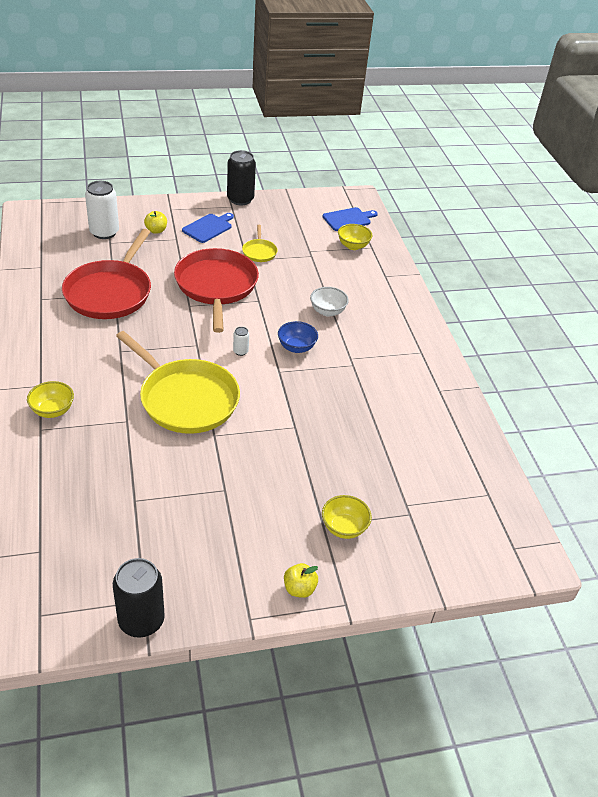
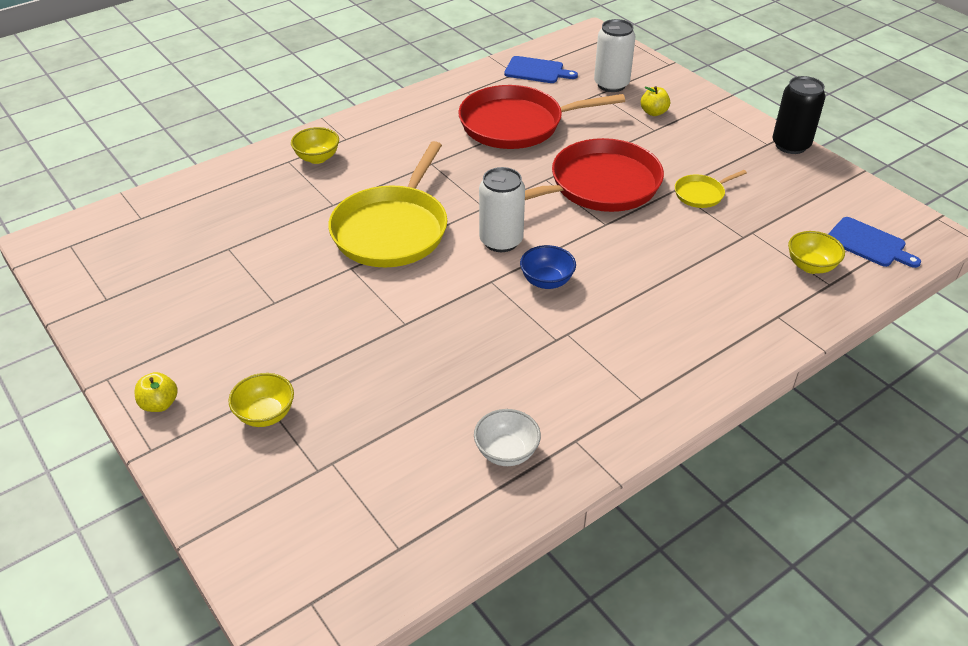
camera: 70 degrees right, 0 degrees up
(141, 620) = (82, 306): black can -> none
(208, 227) = (703, 143): blue cutting board -> blue cutting board (536, 71)
(240, 351) = (501, 241): white can -> white can, size x2.19
(327, 311) = (642, 286): white bowl -> white bowl (506, 452)

